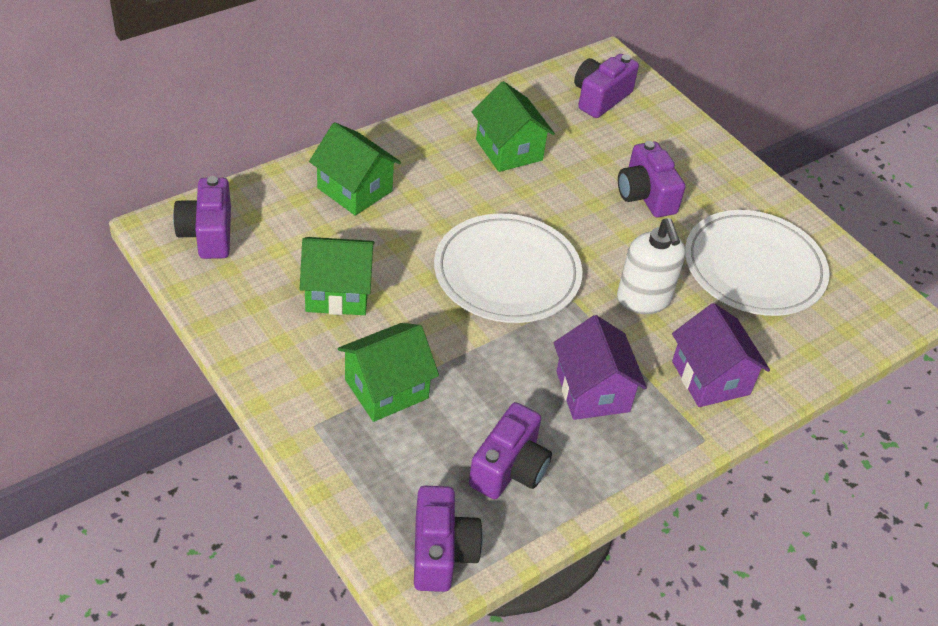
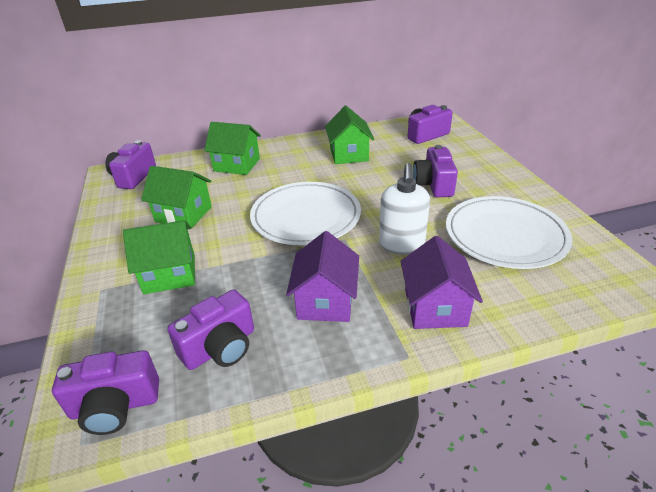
camera: 25 degrees right, 10 degrees down
(354, 189) = (237, 165): green house -> green house turned 45 degrees counterclockwise
(441, 552) = (115, 406): purple camera -> purple camera turned 60 degrees clockwise

